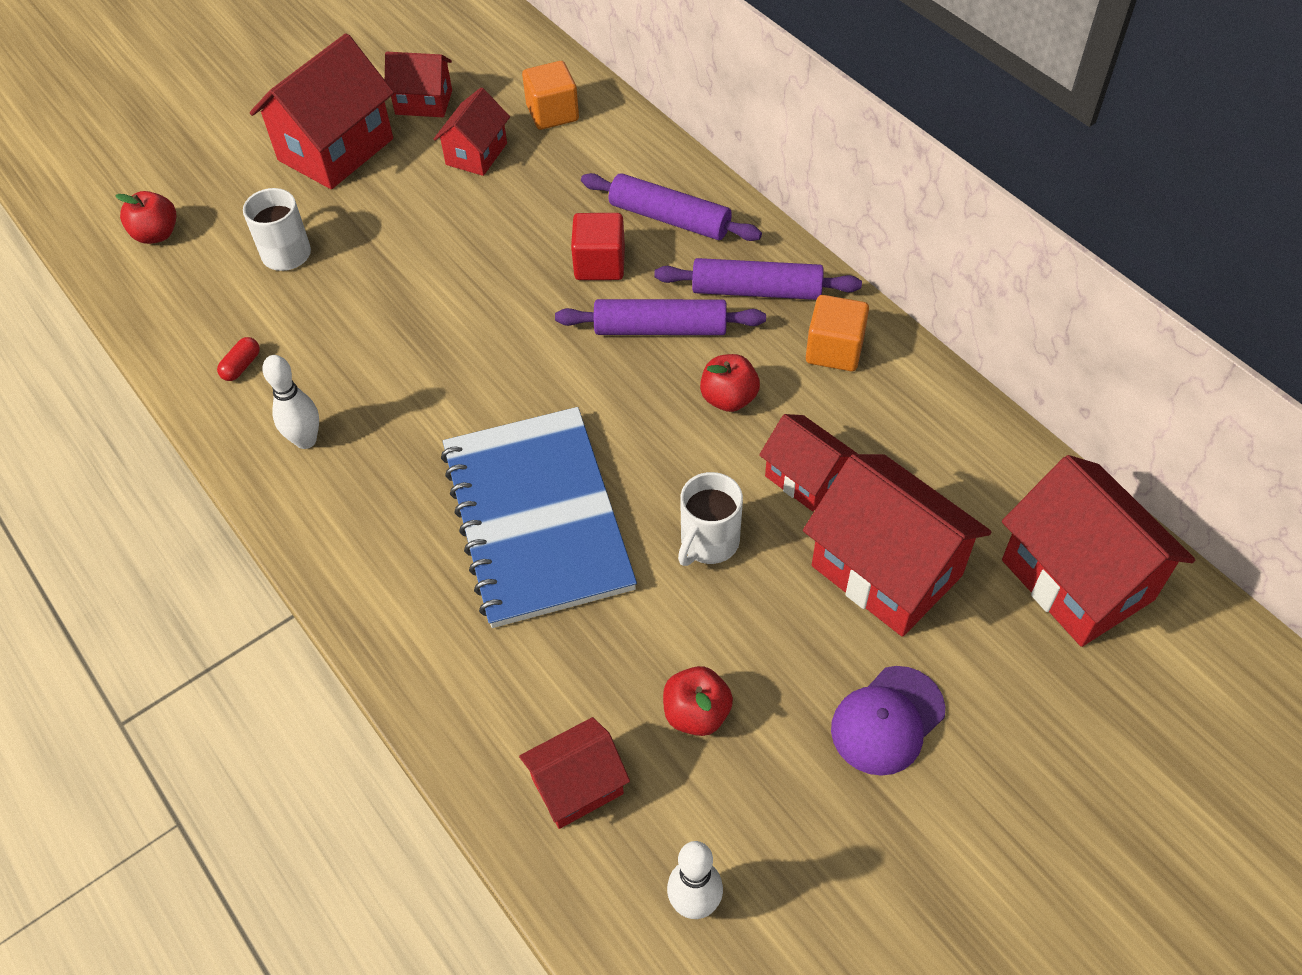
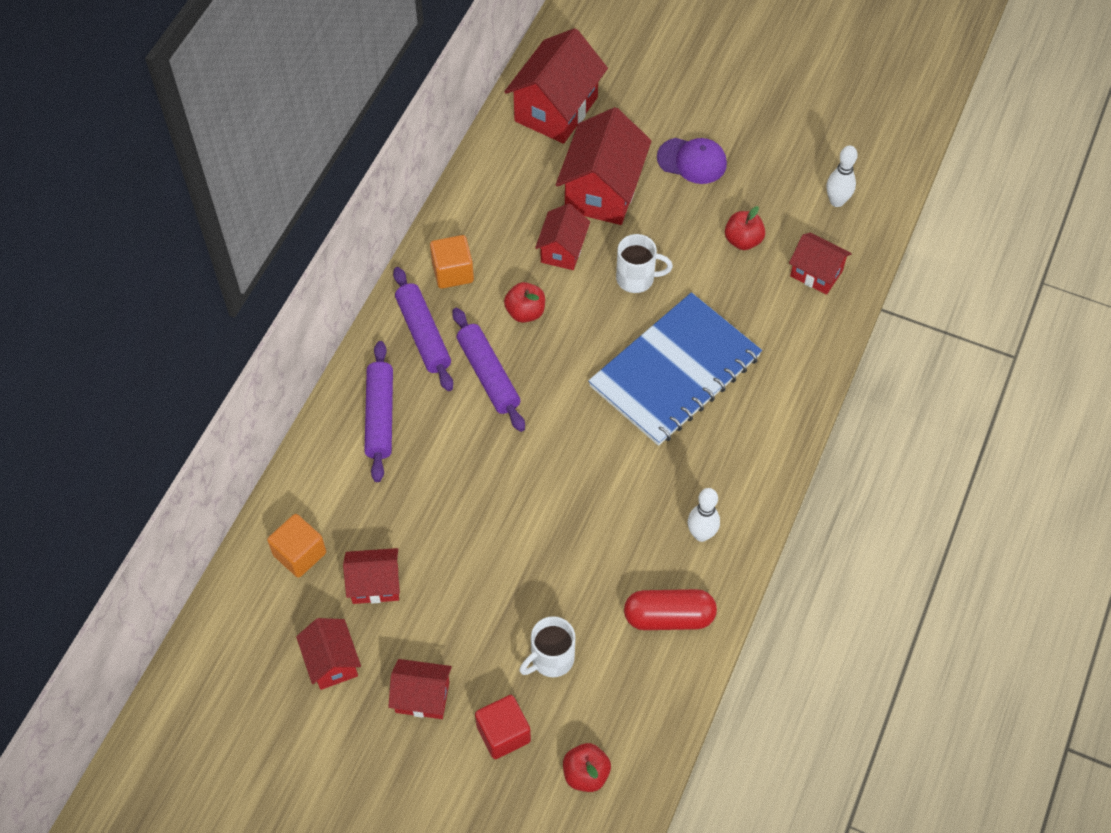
camera: 120 degrees left, 5 degrees up
(241, 366) = (669, 617): red capsule -> red capsule, size x2.17
(336, 149) = (422, 697): red house -> red house, size x0.57
(599, 264) = (448, 439): red cube -> red cube (503, 733)

